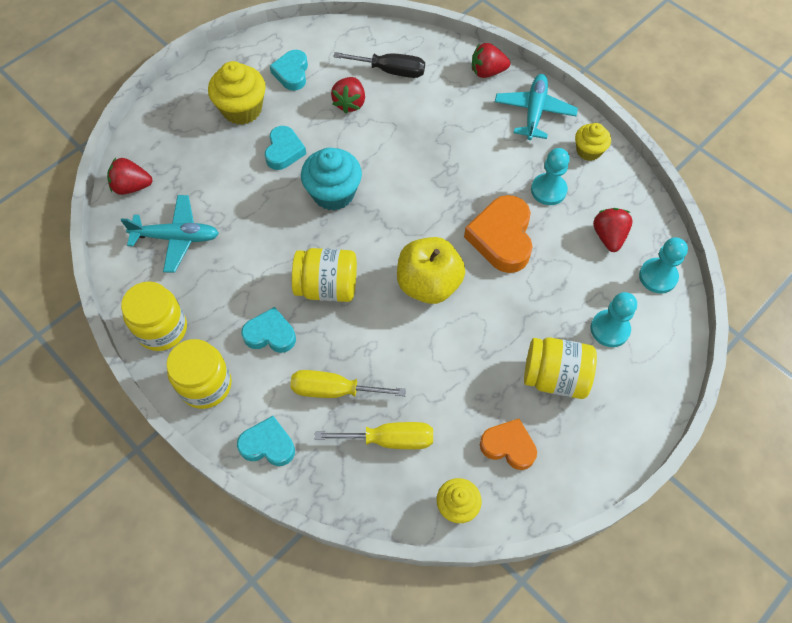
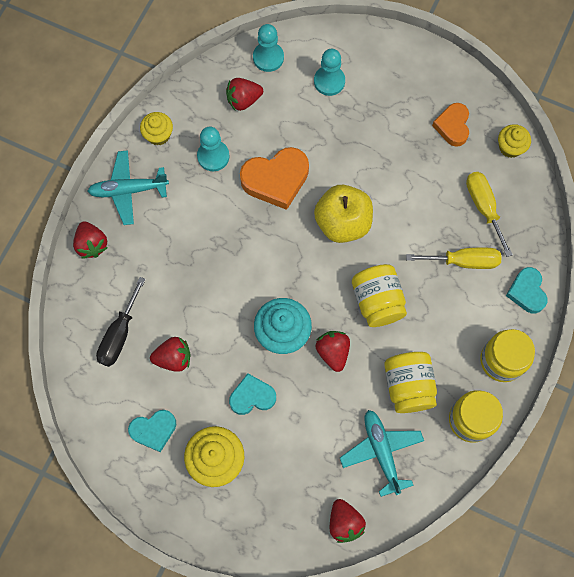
camera: 110 degrees left, 10 degrees up
(270, 334) = (438, 329): turquoise heart -> none
(293, 229) = (333, 352): none -> red strawberry
(334, 390) = (463, 261): yellow screwdriver -> yellow screwdriver turned 75 degrees counterclockwise
(391, 71) = (119, 334): black screwdriver -> black screwdriver turned 150 degrees counterclockwise
(555, 377) = (385, 109): yellow jar -> yellow jar (408, 386)

